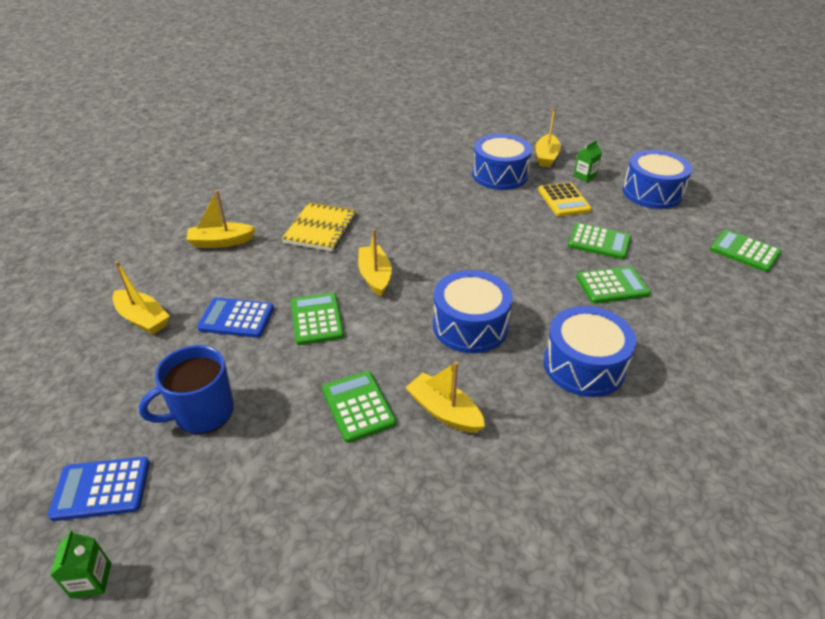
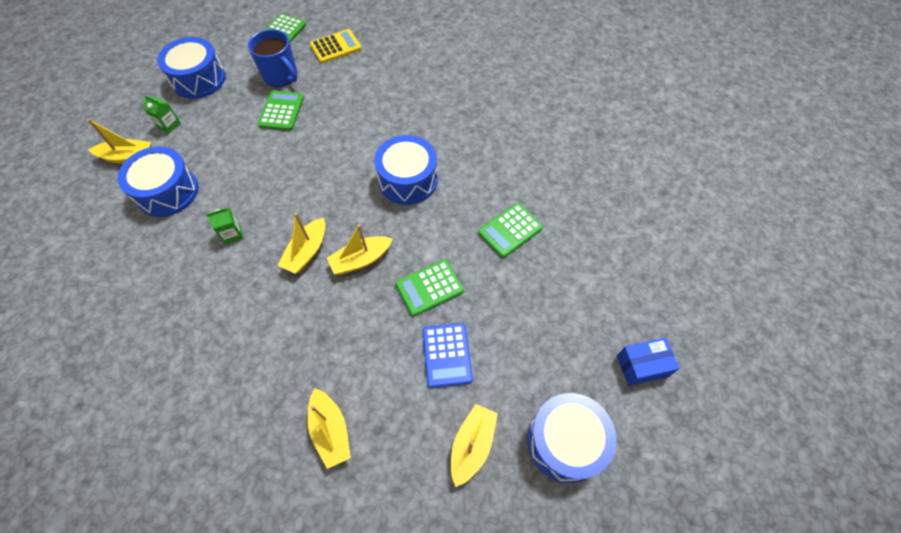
camera: 105 degrees left, 20 degrees up
(91, 580) = (695, 332): green carton -> green carton (232, 234)
(101, 489) = (642, 366): blue calculator -> blue box
(203, 413) = (555, 331): blue mug -> blue mug (281, 76)
(321, 228) = (289, 333): yellow notebook -> none
(444, 411) = (496, 181): yellow boat -> yellow boat (307, 252)
(563, 200) = (215, 137): yellow calculator -> yellow calculator (336, 47)
(584, 365) = (429, 114): blue drum -> blue drum (565, 441)
(612, 286) = (339, 102): green calculator -> none

